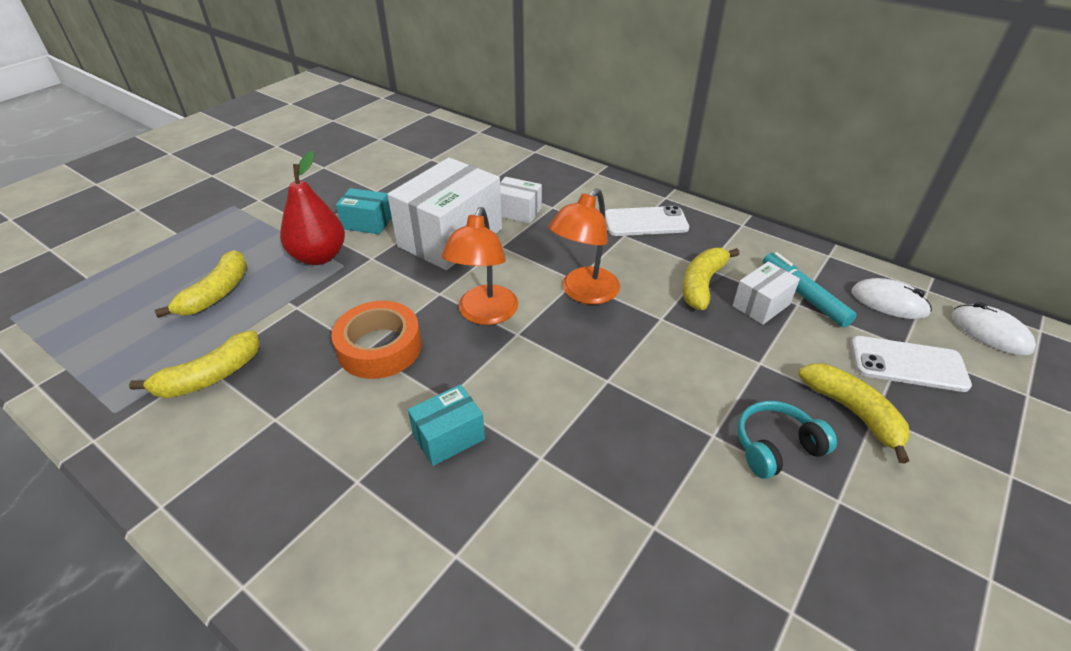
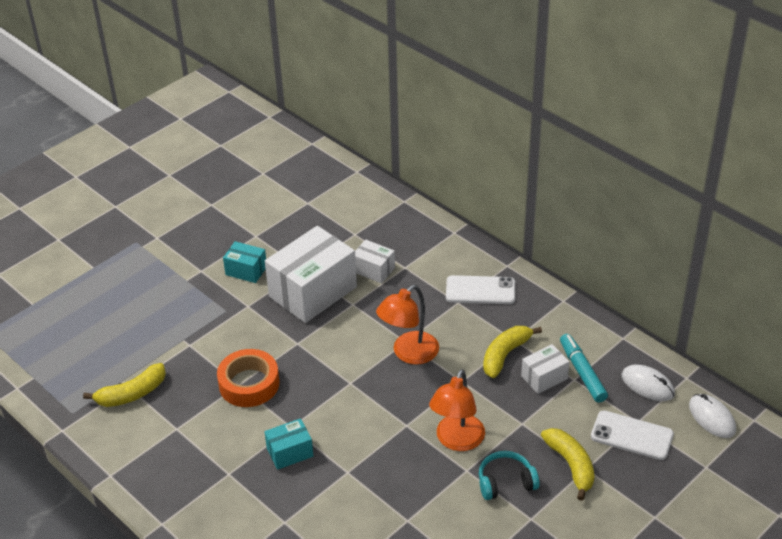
camera: 10 degrees right, 0 degrees up
(216, 293) = (130, 327): yellow banana -> none
(319, 257) = (207, 301): red pear -> none
(484, 314) = (329, 364): orange lamp -> orange lamp (457, 441)

